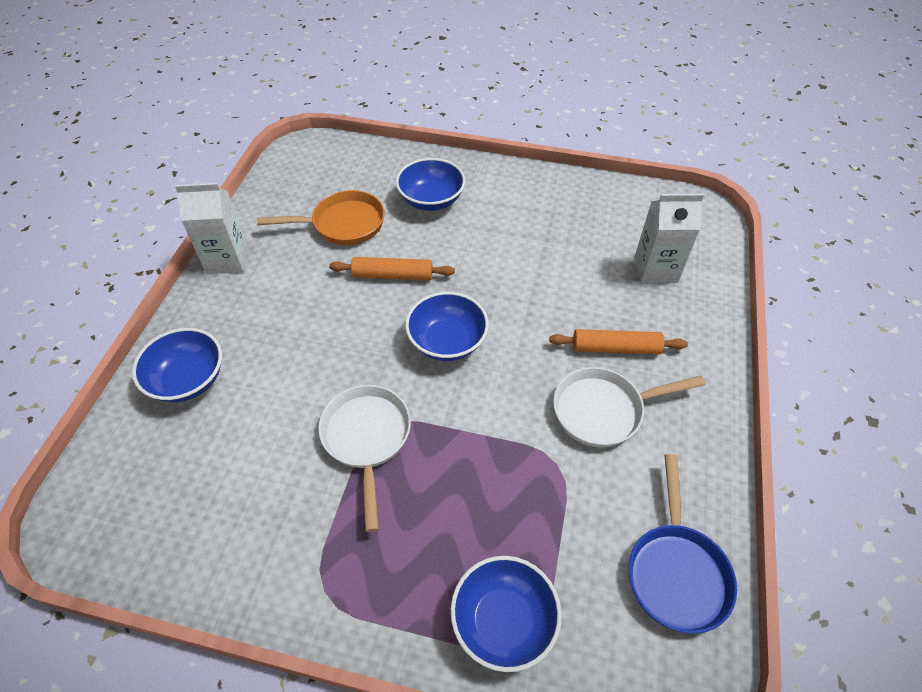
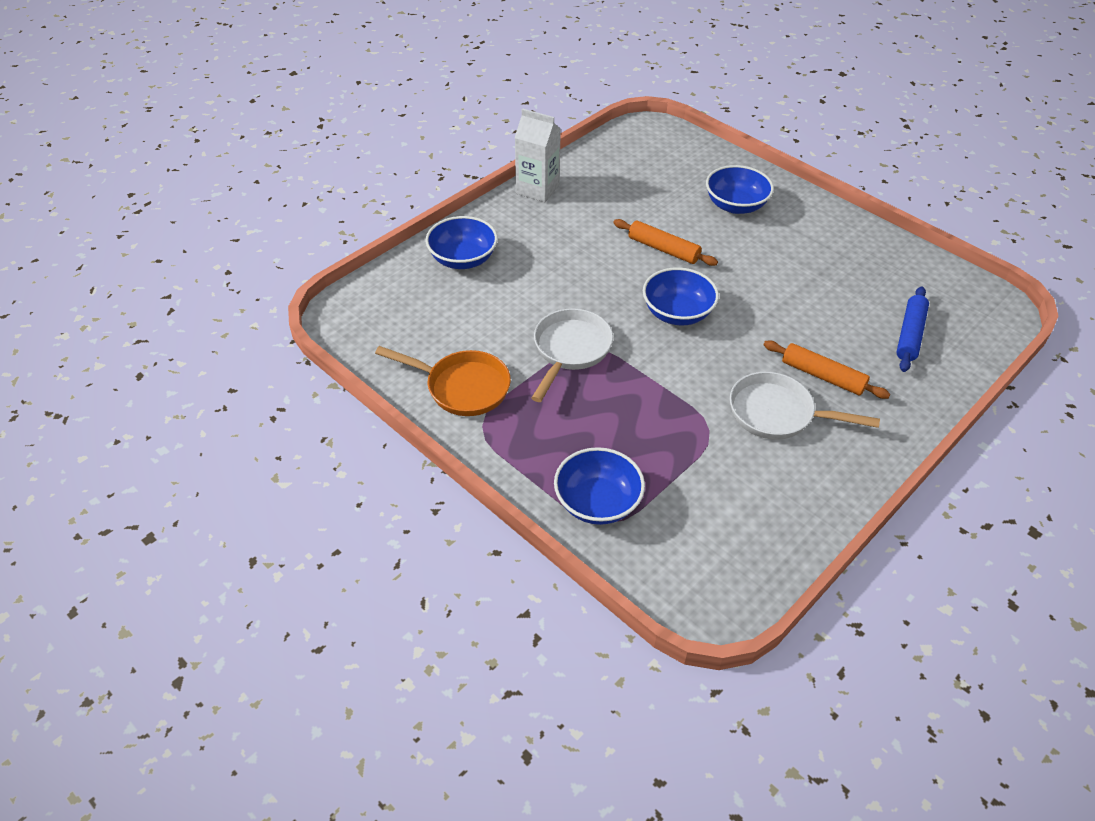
camera: 30 degrees right, 5 degrees down
(343, 224) = (646, 197): orange pan -> orange pan (462, 387)
(656, 269) = (909, 334): white carton -> blue rolling pin
(676, 571) = (756, 539): blue pan -> none

